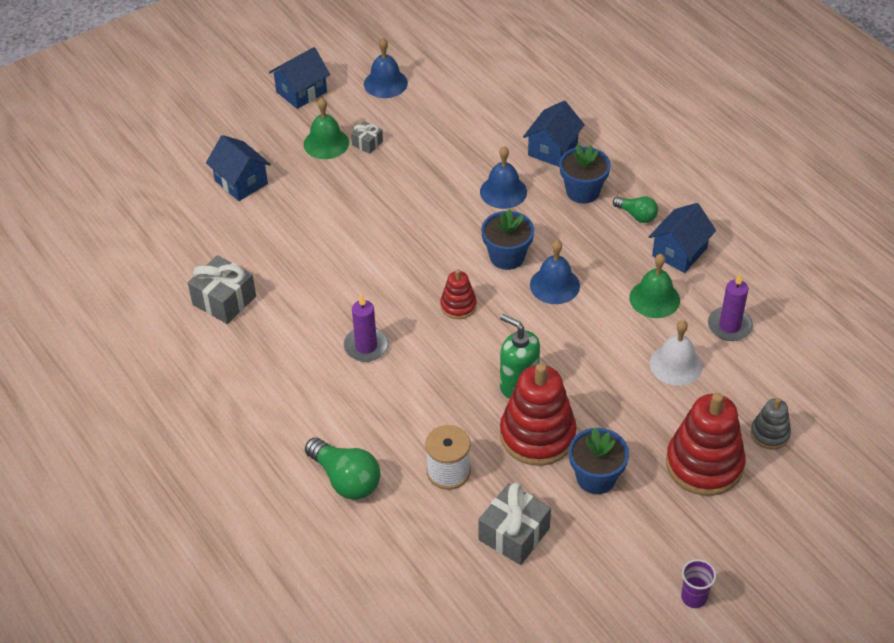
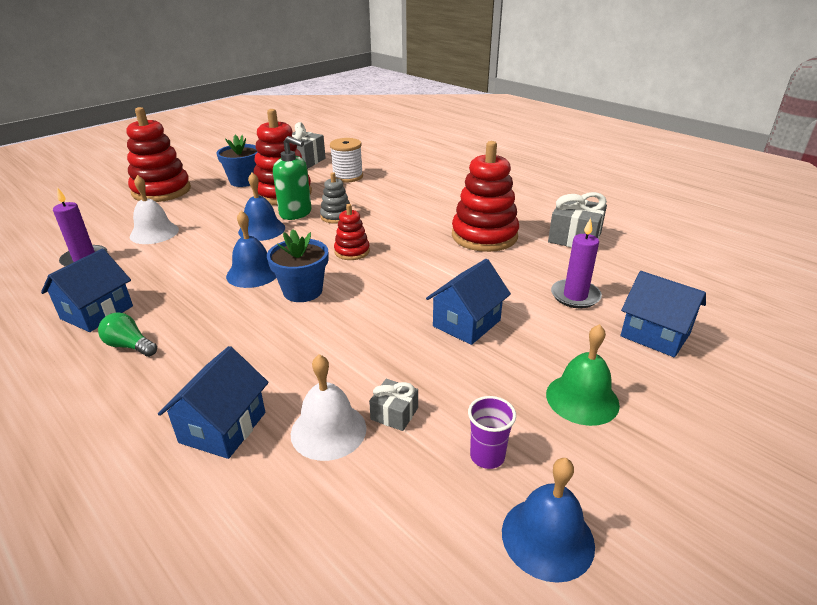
camera: 170 degrees right, 15 degrees down
(301, 92) = (693, 494): blue house -> blue house (466, 323)
(315, 314) = (484, 236): none -> red stacking toy
(346, 479) = (417, 170): green light bulb -> none
(366, 346) = (429, 222): purple candle -> purple candle (575, 296)
(367, 143) = (520, 405): grey gift -> grey gift (394, 413)
(488, 141) = (328, 430): none -> white bell
(503, 191) = (305, 357): blue bell -> blue bell (261, 229)
(582, 191) = (193, 368): blue flower pot -> none
(654, 299) = (150, 272): green bell -> none
(694, 597) = (197, 152): purple cup -> purple cup (487, 456)
(770, 434) = (99, 206): grey stacking toy -> grey stacking toy (336, 216)

